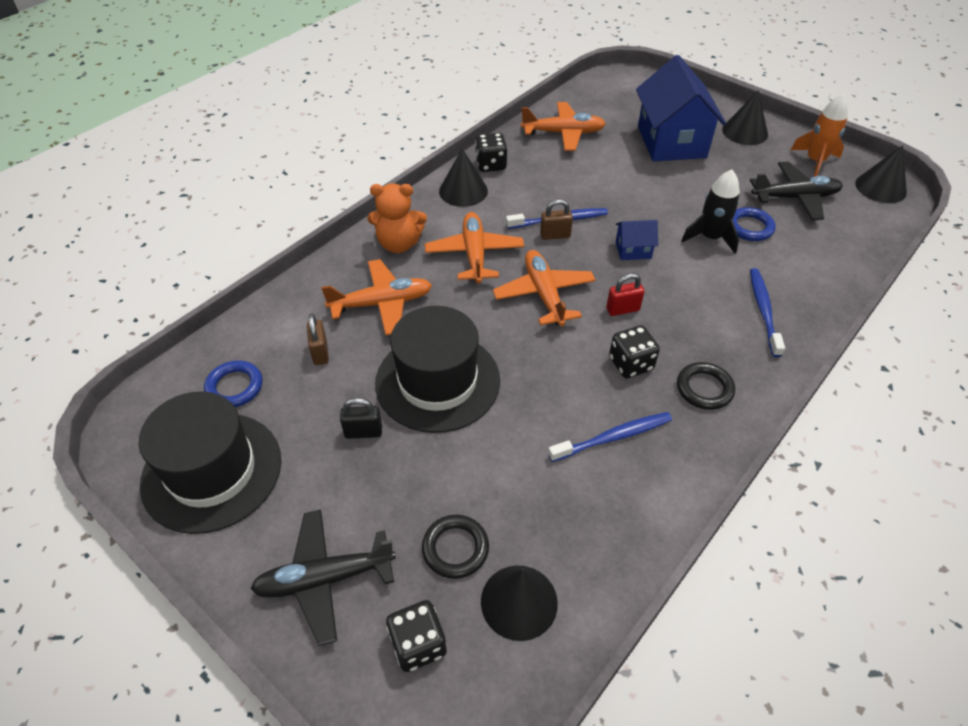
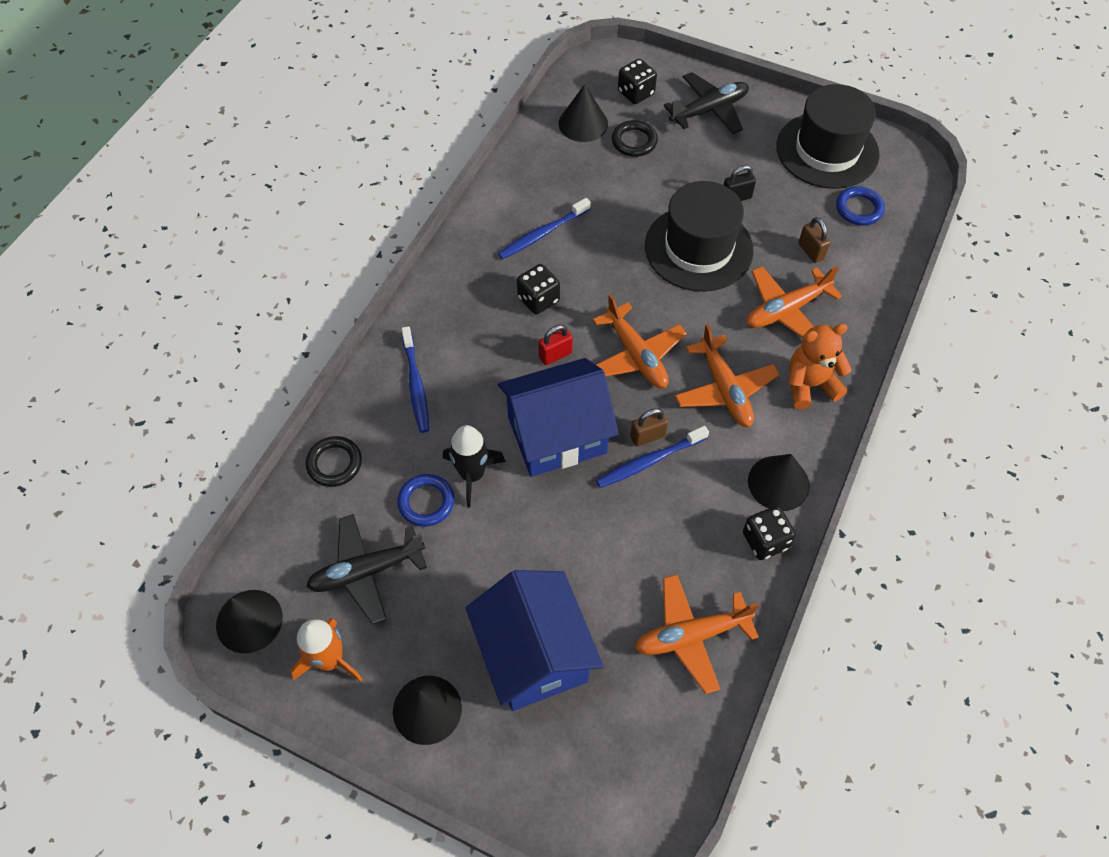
camera: 165 degrees right, 10 degrees up
(633, 250) = (557, 435): blue house -> blue house, size x2.28
(704, 389) = (471, 290): black ring -> black ring (334, 463)

